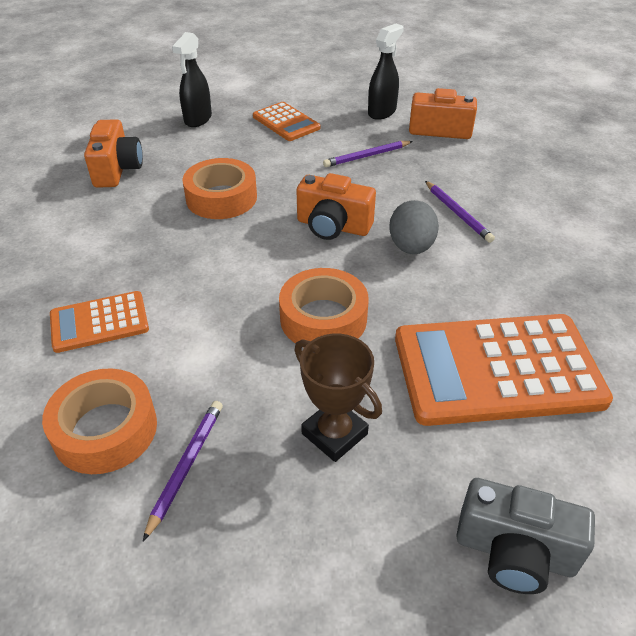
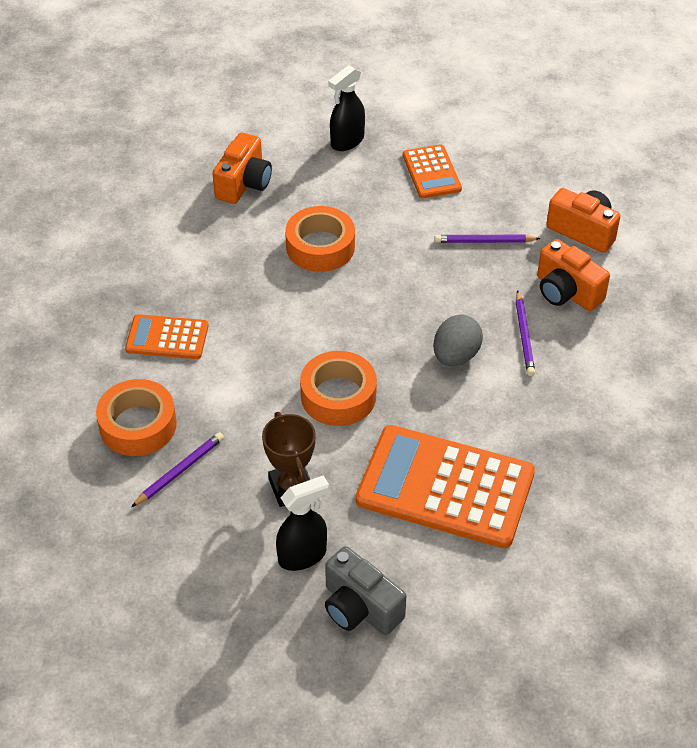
camera: 25 degrees right, 5 degrees up
(333, 226) = (401, 311): orange camera -> orange camera (566, 292)
(382, 112) = (539, 188): black spray bottle -> black spray bottle (303, 555)

